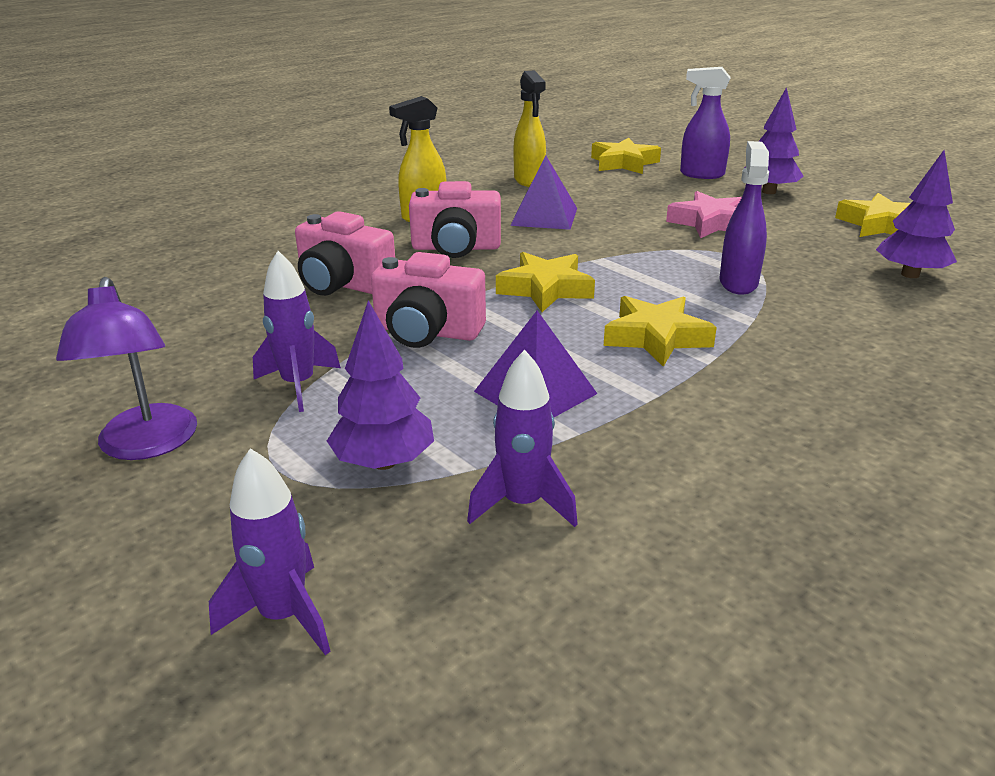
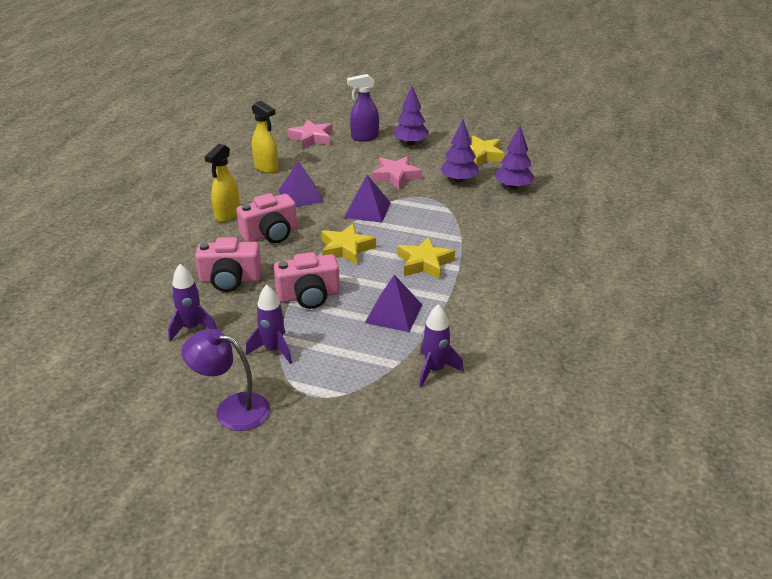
camera: 30 degrees left, 5 degrees up
(146, 445) = (232, 409): purple lamp -> purple lamp turned 150 degrees clockwise
(283, 615) = (383, 453): purple rocket -> purple rocket (191, 328)
(384, 462) = (357, 374): purple tree -> purple tree (459, 180)
(624, 163) = (312, 138): yellow star -> pink star
(626, 251) = (367, 210): none -> purple pyramid
(738, 283) = (438, 216): purple spray bottle -> none

